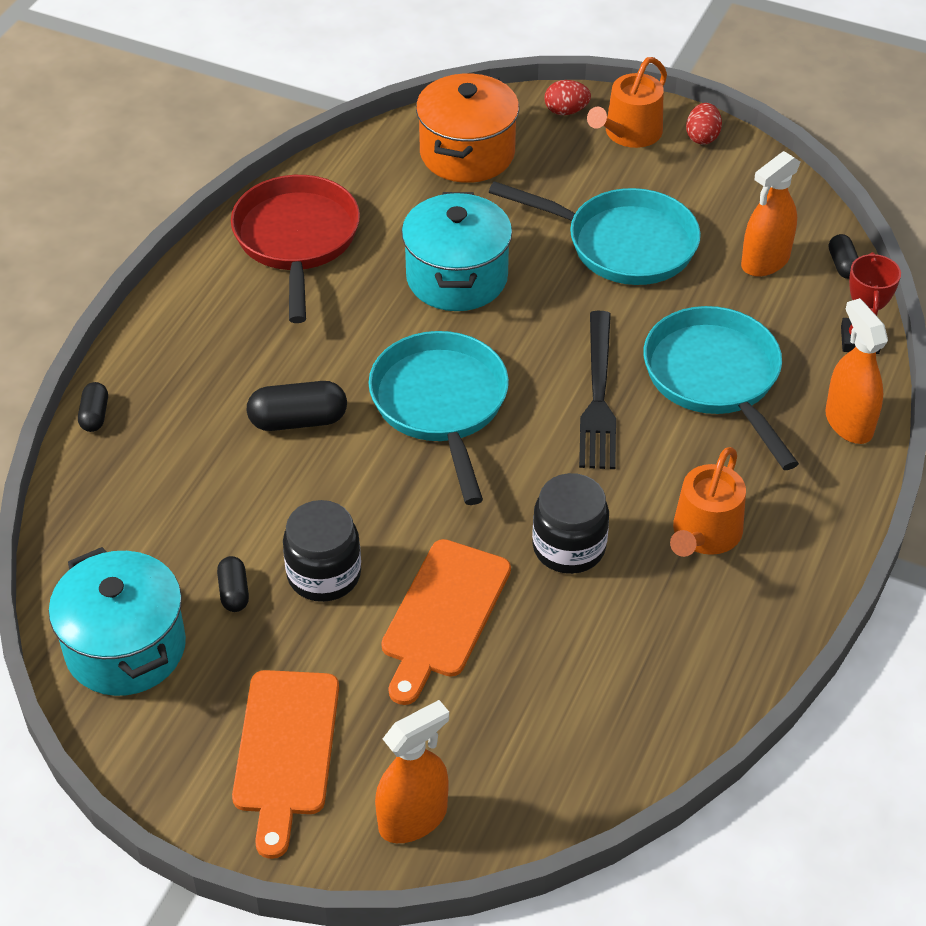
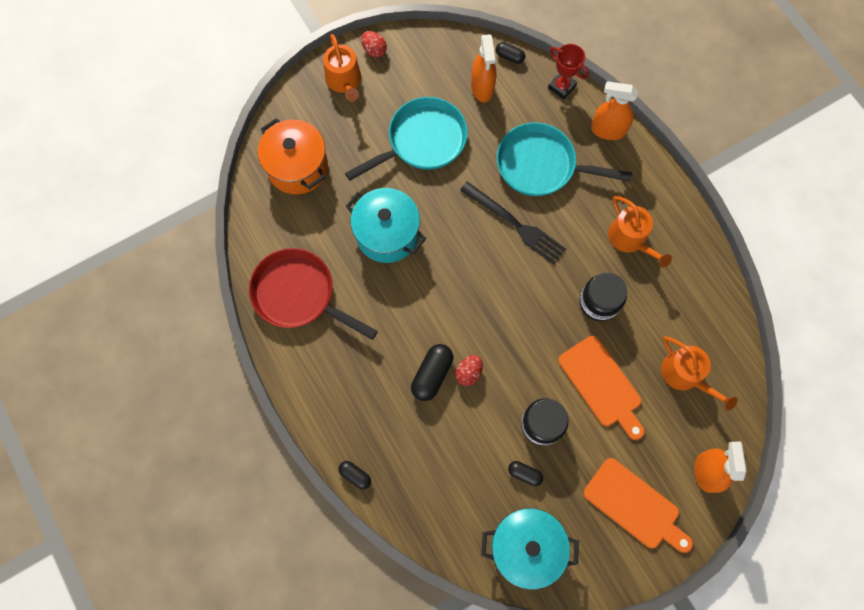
camera: 55 degrees left, 25 degrees up
(441, 405) = (470, 300): turquoise pan -> none
(548, 711) = (685, 375): none -> orange watering can
(566, 111) = (303, 98): red egg -> red egg (468, 372)

